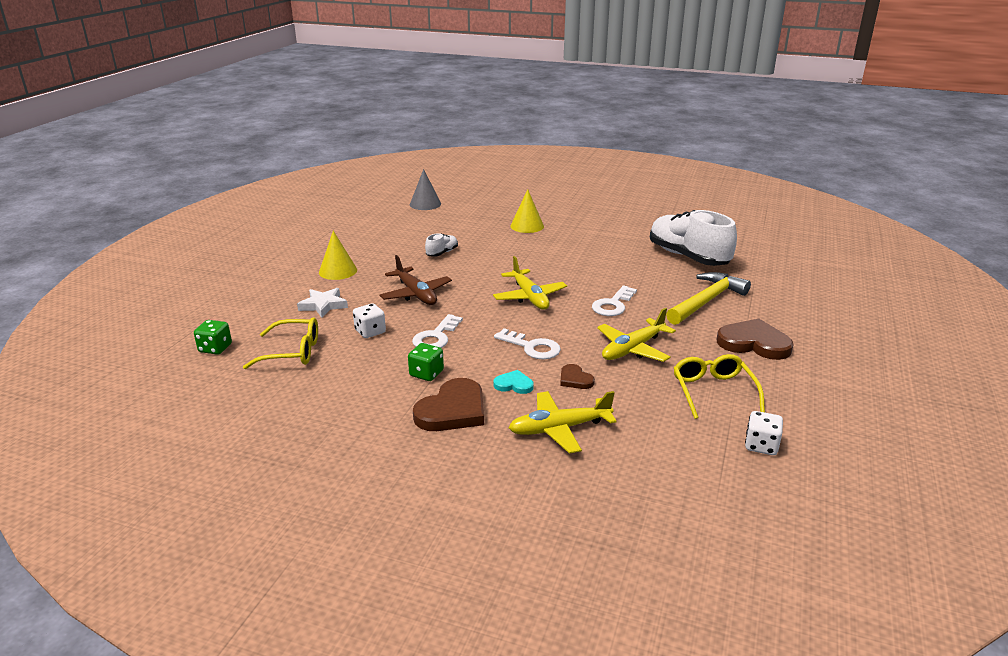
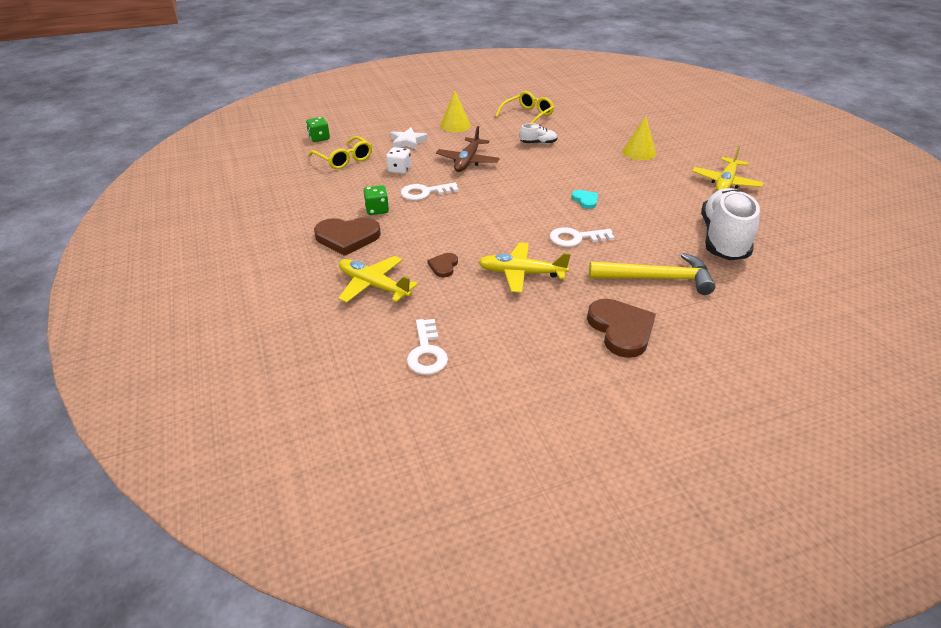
camera: 50 degrees right, 10 degrees up
(425, 204) = (598, 105): grey cone -> none
(514, 384) = (405, 245): turquoise heart -> turquoise heart (585, 200)
(529, 297) = (531, 201): yellow plane -> yellow plane (725, 182)
(532, 347) = (462, 231): white key -> white key (427, 352)
(713, 391) = (510, 335): yellow glasses -> yellow glasses (528, 115)
(761, 445) = (460, 388): white dice -> none

